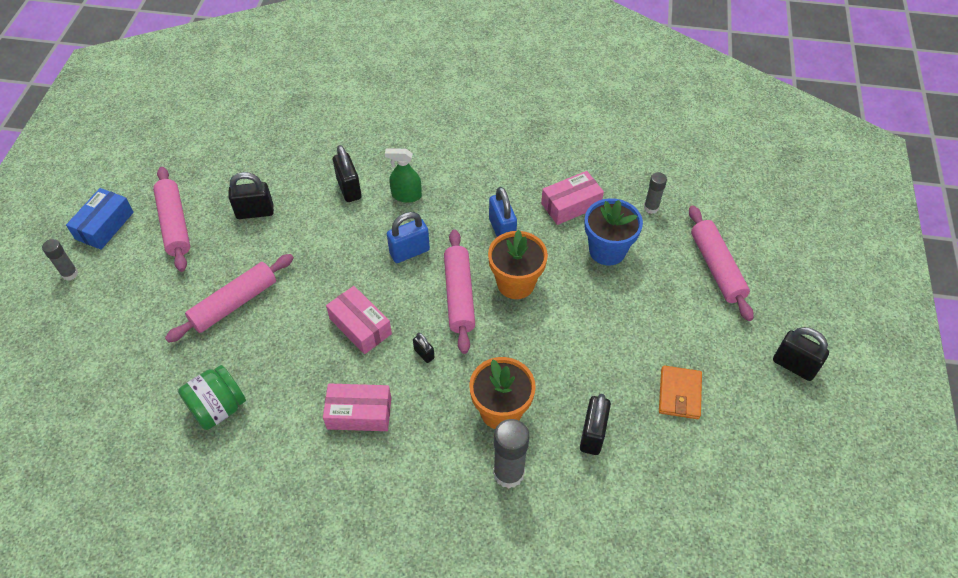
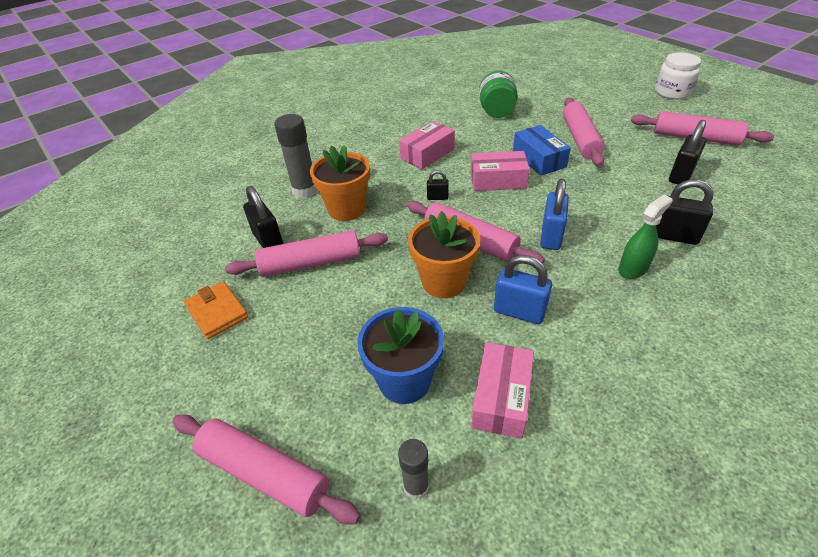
camera: 135 degrees right, 10 degrees down
(70, 274) = (672, 92): grey glue stick -> white jar
(104, 225) = (717, 112): blue box -> blue box (539, 159)
(581, 379) = (311, 263): none -> pink rolling pin
(794, 365) = (103, 426): black padlock -> none

